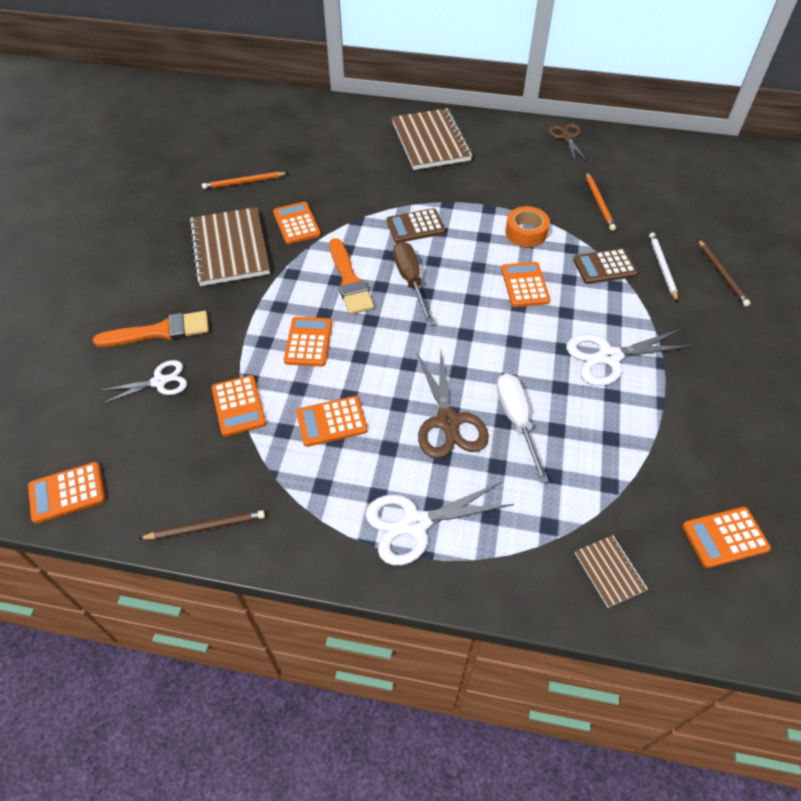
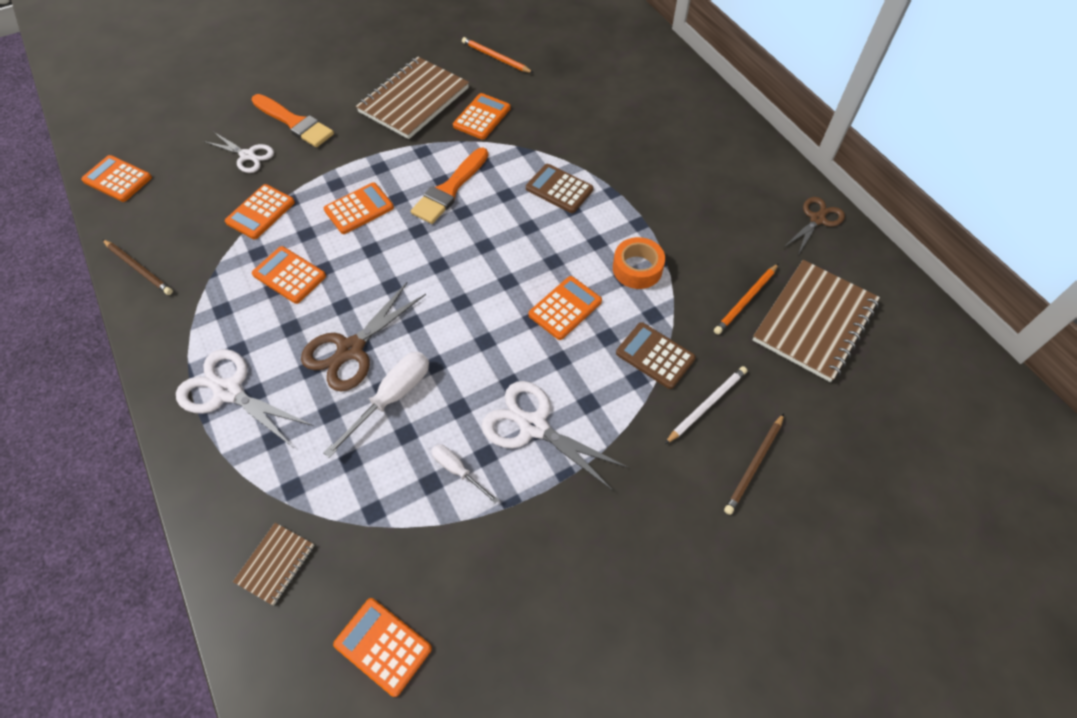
camera: 50 degrees right, 5 degrees up
(410, 280) = (489, 226): brown screwdriver -> none
(431, 141) = (684, 130): brown notebook -> brown notebook (814, 322)
(612, 417) = (457, 470): none -> white screwdriver

